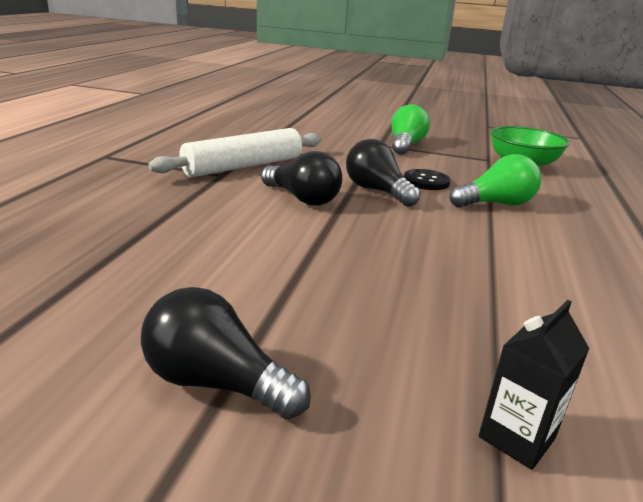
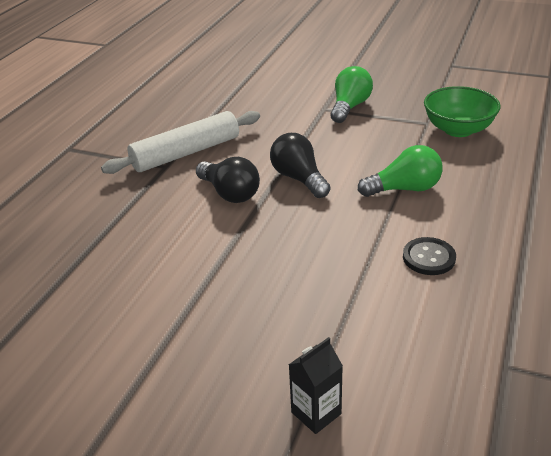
camera: 10 degrees right, 10 degrees up
(216, 382) = (135, 374): black light bulb -> none
(426, 181) = (350, 161): black button -> black button (429, 257)

